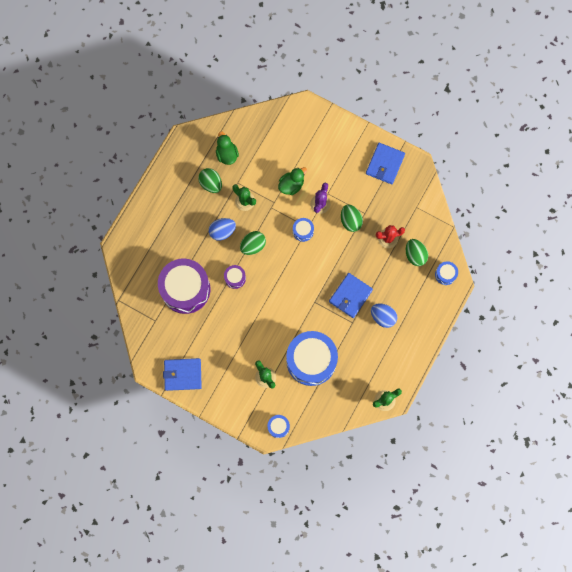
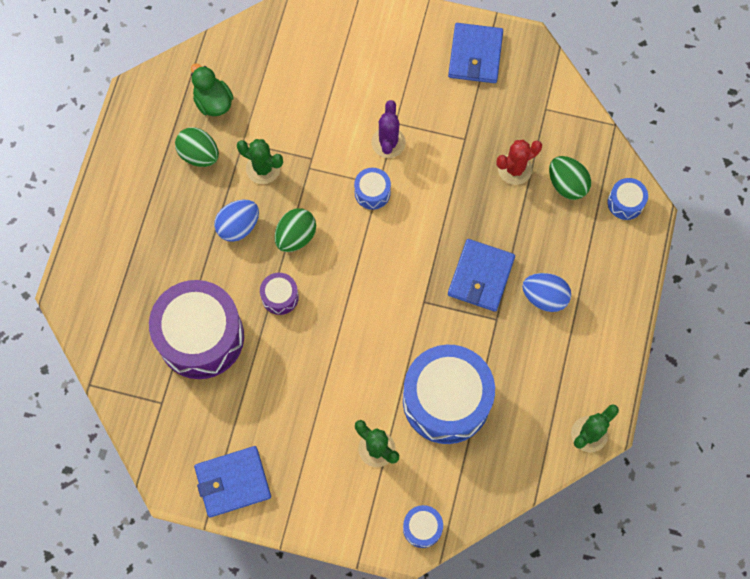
camera: 15 degrees left, 5 degrees down
(291, 185) = (333, 124): green duck -> none
(350, 221) = (446, 157): green egg -> none

